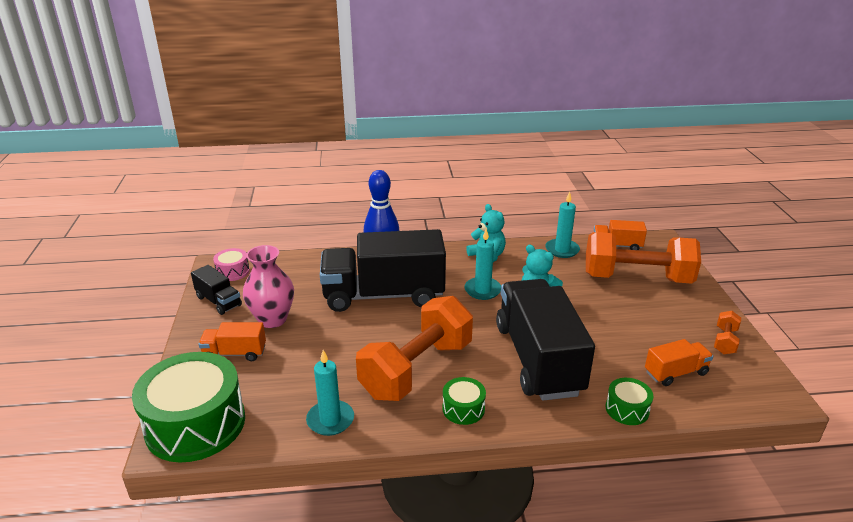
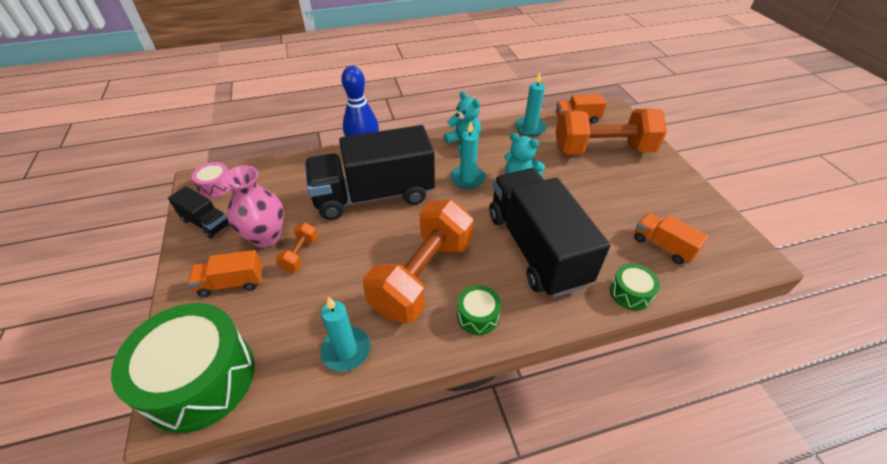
camera: 10 degrees left, 15 degrees up
(675, 373) = (662, 246): orange truck -> orange truck turned 105 degrees counterclockwise
(725, 341) = (695, 206): orange dumbbell -> orange dumbbell (300, 254)

